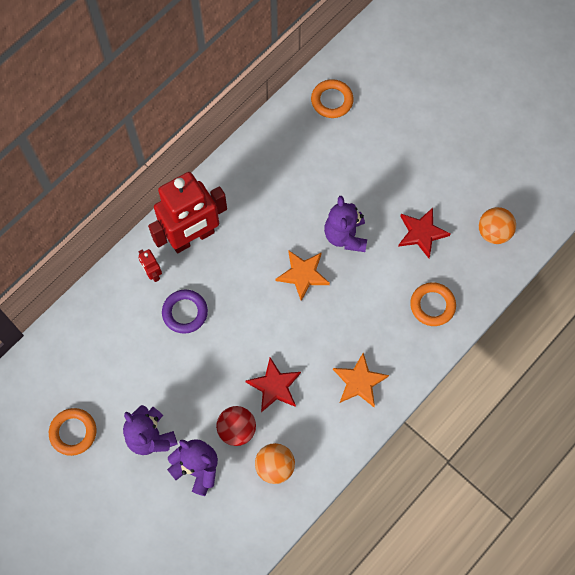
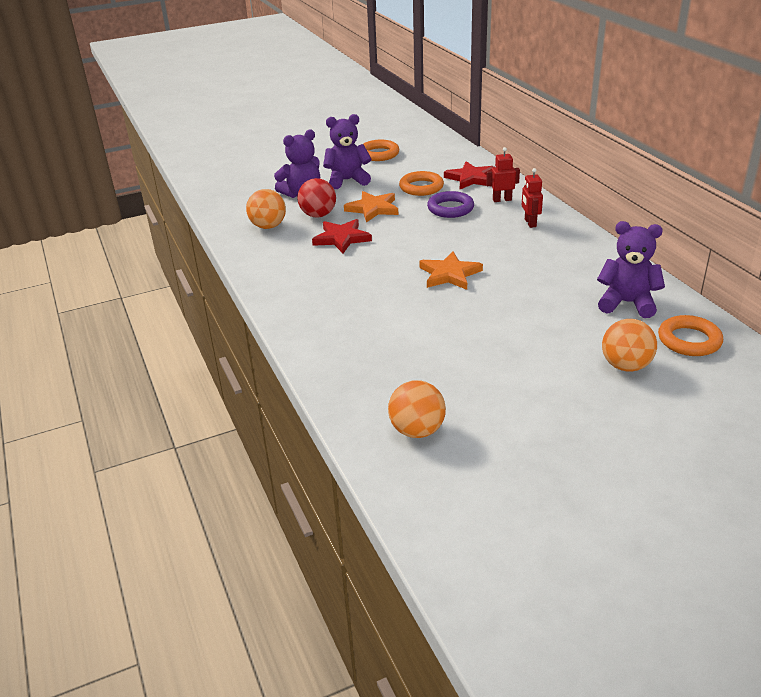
camera: 115 degrees right, 35 degrees down
(192, 238) = (530, 223): red robot -> red robot, size x0.41
(345, 236) = (481, 310): purple teddy bear -> purple teddy bear (627, 303)
(359, 382) = (305, 283): orange star -> orange star (373, 209)
(376, 132) = (625, 366): none -> orange ball
(421, 233) = (453, 366): red star -> red star (471, 178)
(432, 305) = (351, 350): orange ring -> orange ring (421, 187)

